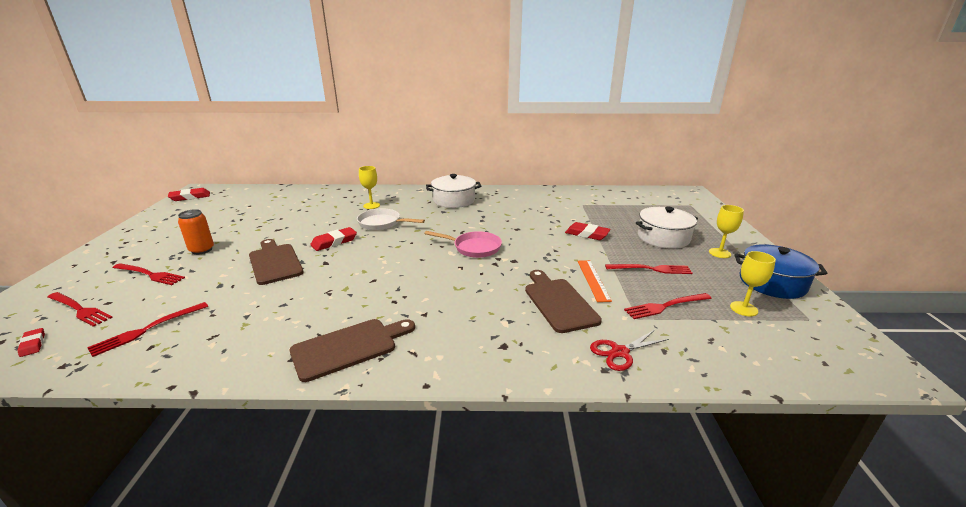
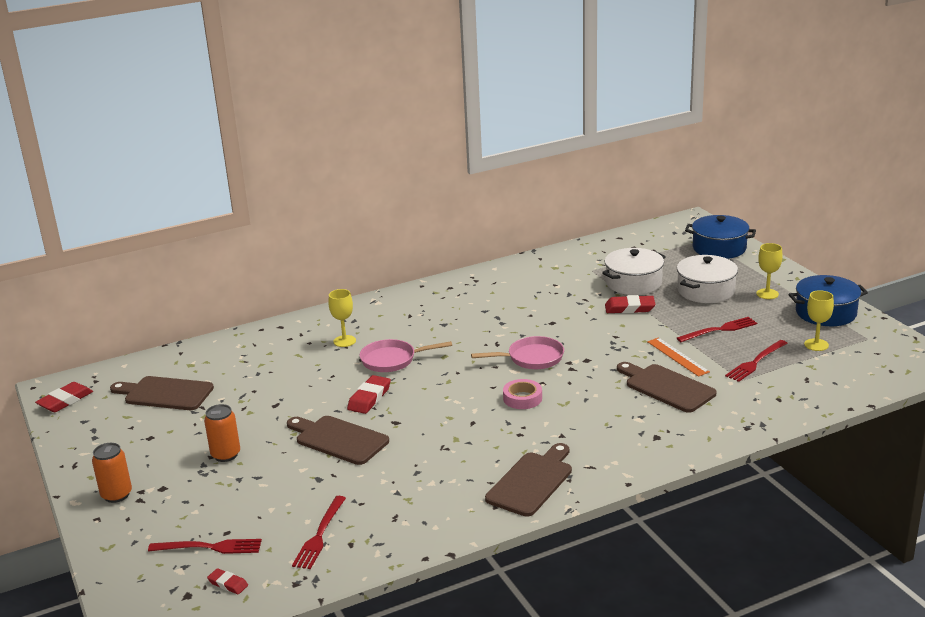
camera: 25 degrees left, 0 degrees up
(110, 254) = (116, 495): none -> orange can
(150, 274) = (217, 496): red fork -> none
(237, 207) = (165, 394): none -> brown cutting board
(382, 223) = (392, 360): white pan -> pink pan
(431, 274) = (522, 398): none -> pink tape
(454, 200) = (437, 305): white pot -> white pot (633, 283)
(620, 352) = (748, 411): red scissors -> none
(699, 212) = (719, 248): none -> blue pot

